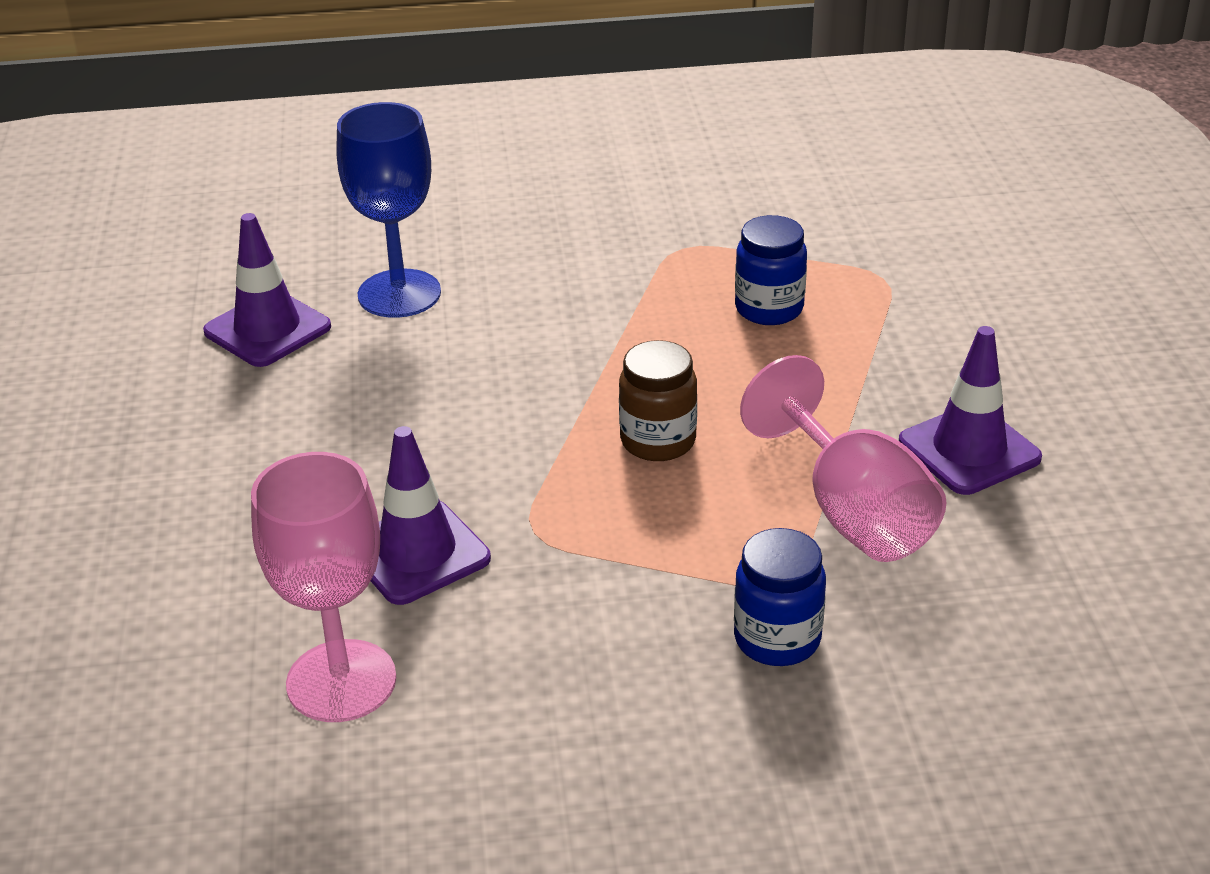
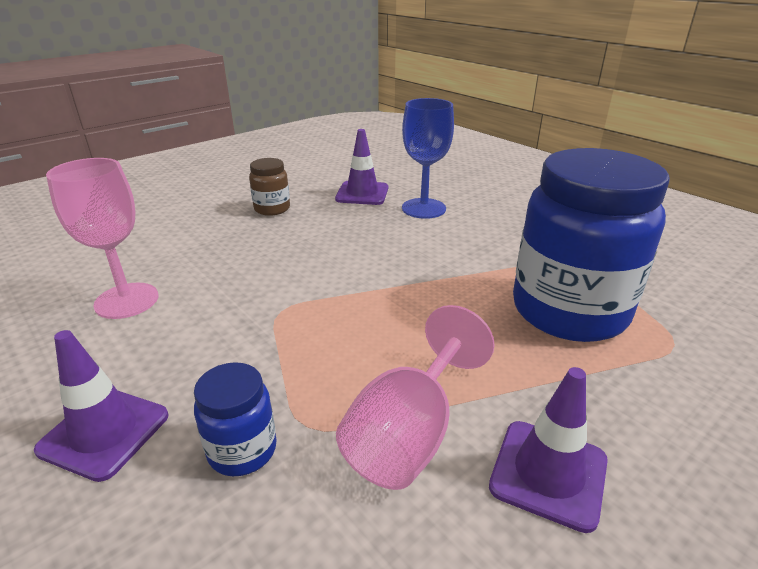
camera: 55 degrees right, 5 degrees down
(417, 553) = (237, 284): purple traffic cone -> purple traffic cone (104, 432)
(658, 441) = (397, 320): brown jar -> brown jar (272, 209)
(769, 309) = (569, 311): blue jar -> blue jar, size x2.28

